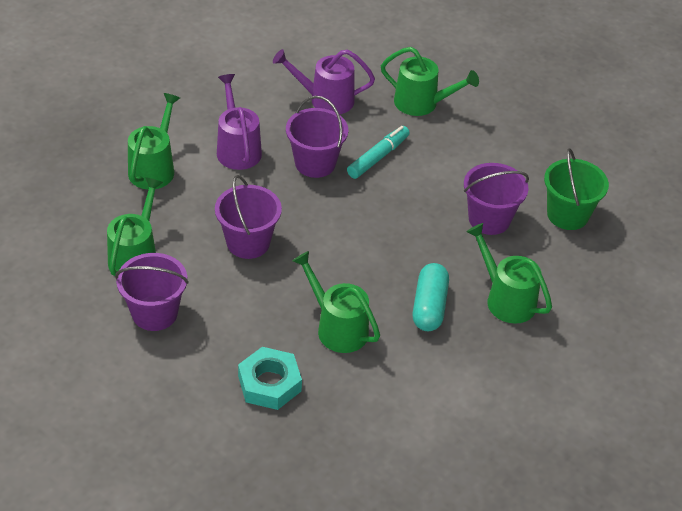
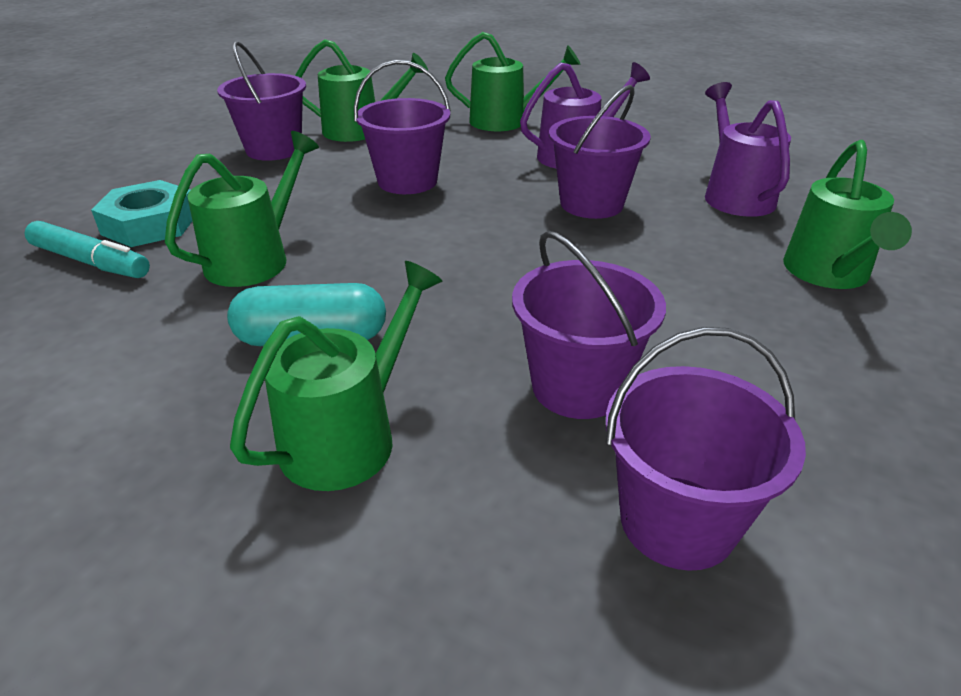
camera: 80 degrees right, 10 degrees down
(377, 157) = (649, 249): turquoise marker -> turquoise marker (90, 261)
(567, 215) = (677, 521): green bucket -> purple bucket

